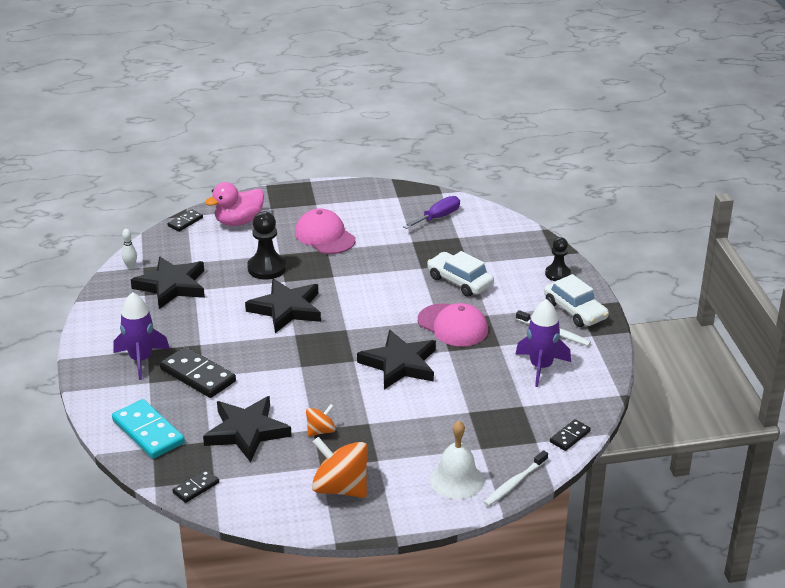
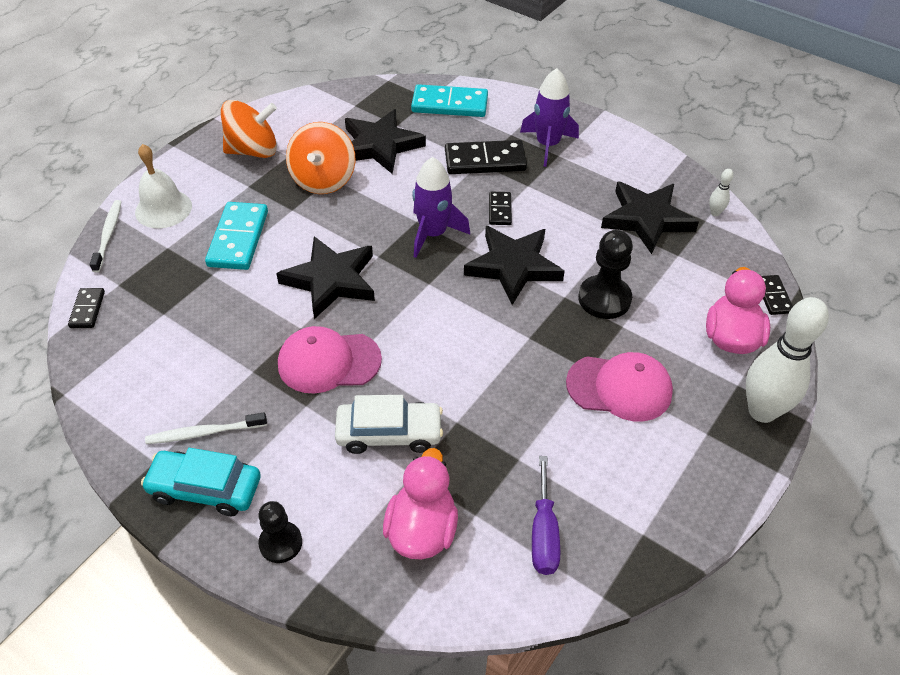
camera: 135 degrees right, 15 degrees up
(196, 487) = (359, 94): black domino -> black domino (500, 210)
(278, 196) = (762, 411): none -> white bowling pin
(321, 431) = (323, 180): orange spinning top -> orange spinning top, size x1.86
(427, 424) = (238, 239): none -> turquoise domino
(488, 245) = (422, 530): none -> pink duck
(540, 367) = (182, 372): purple rocket -> purple rocket (433, 234)
(575, 311) = (205, 488): white car -> turquoise car

